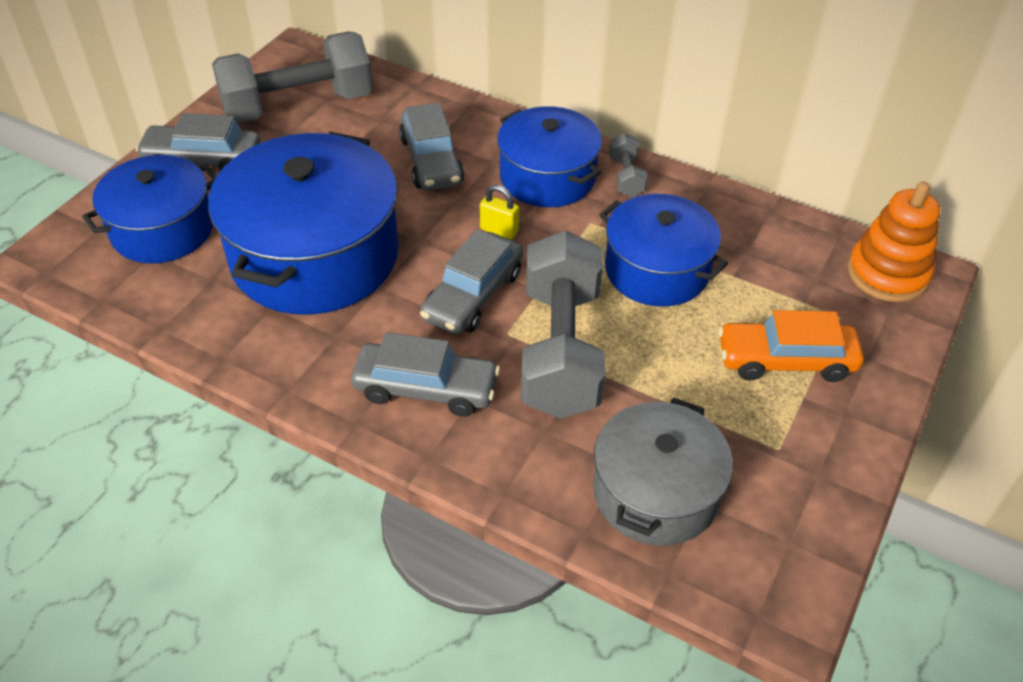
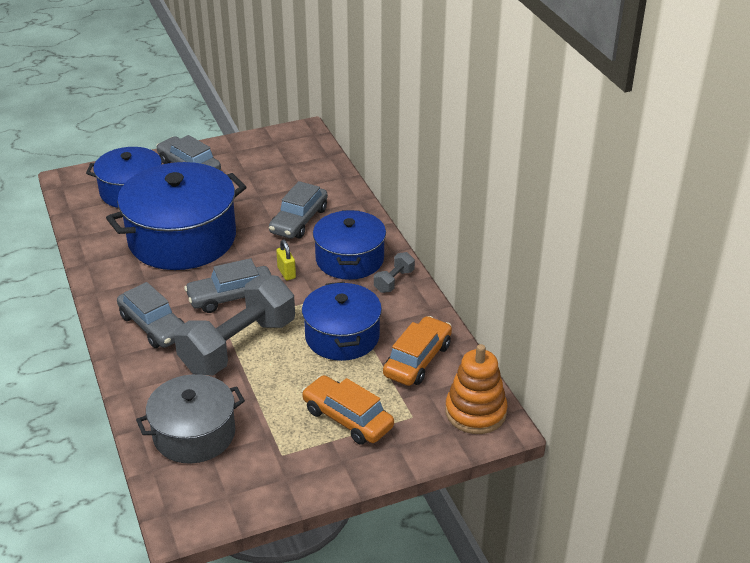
camera: 40 degrees right, 10 degrees down
(298, 105) = (268, 160): grey dumbbell -> none
(764, 251) = (417, 360): none -> orange car

